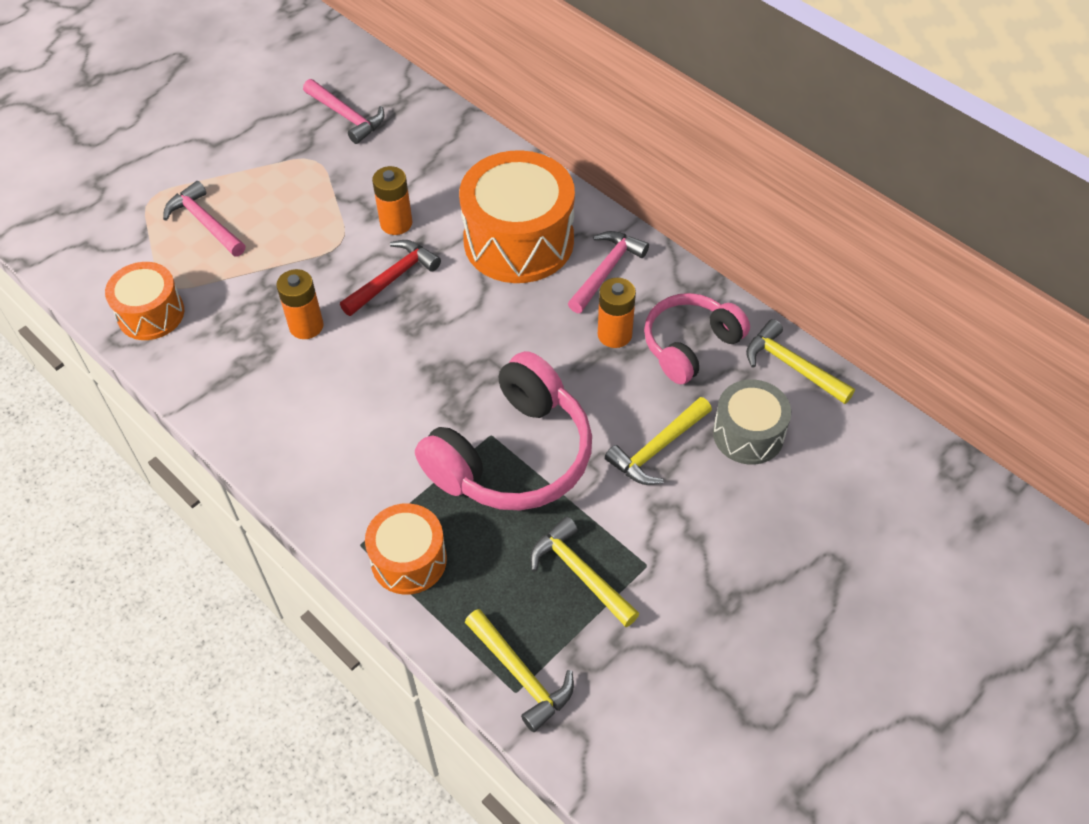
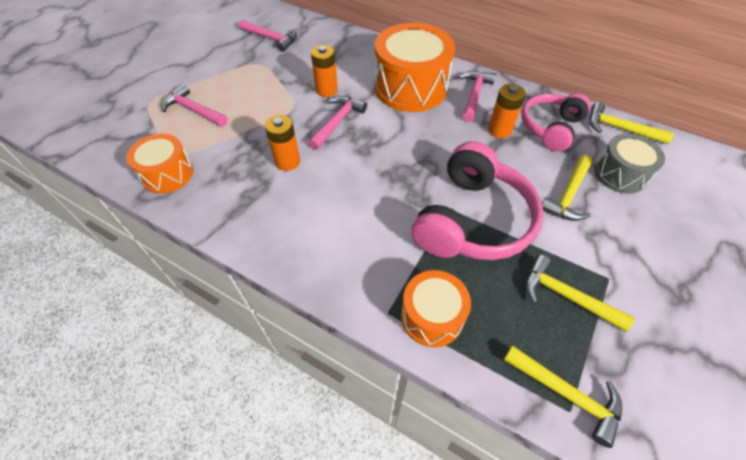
camera: 15 degrees left, 0 degrees up
(393, 278) = (337, 122): red hammer -> pink hammer

